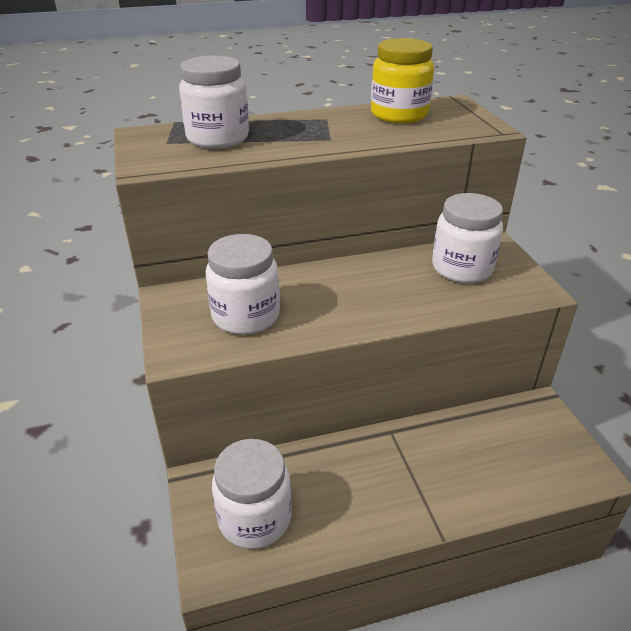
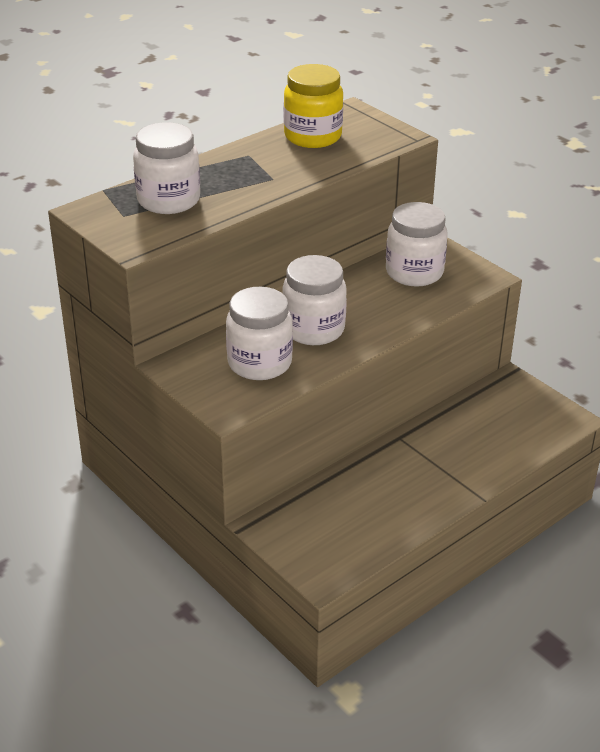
camera: 25 degrees left, 0 degrees up
(255, 518) = (330, 534): white jar -> white jar (313, 329)

